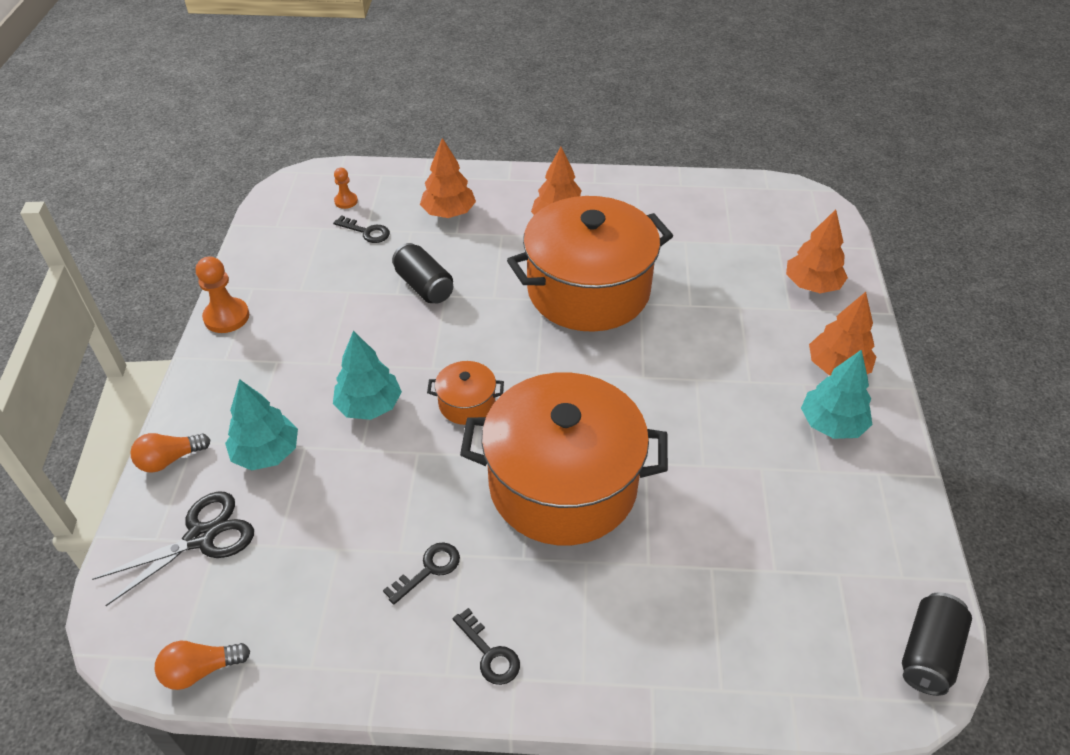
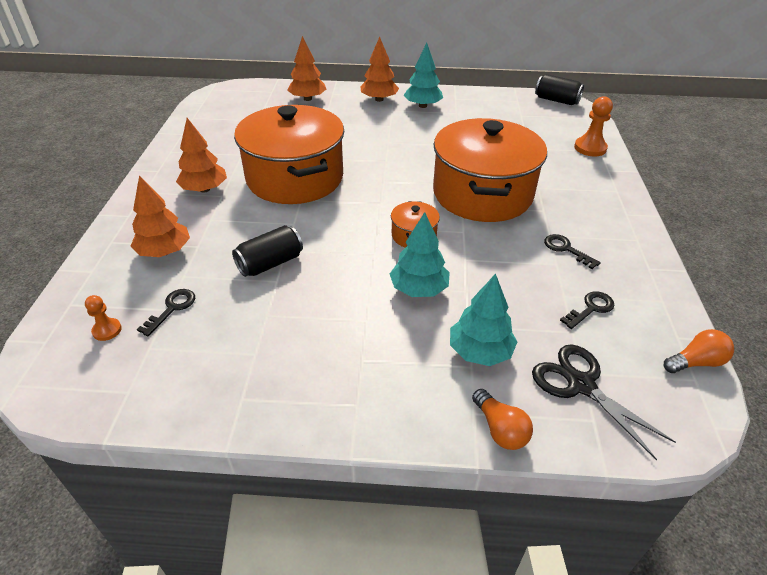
camera: 90 degrees left, 5 degrees down
(201, 670) = (695, 362): orange light bulb -> orange light bulb turned 90 degrees counterclockwise
(226, 317) = (288, 416): orange pawn -> orange pawn (590, 148)
(490, 653) = (615, 223): black key -> black key (590, 308)

